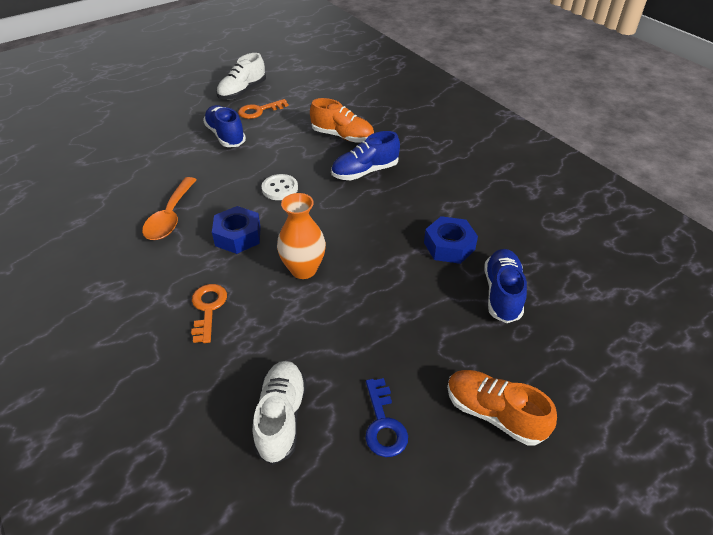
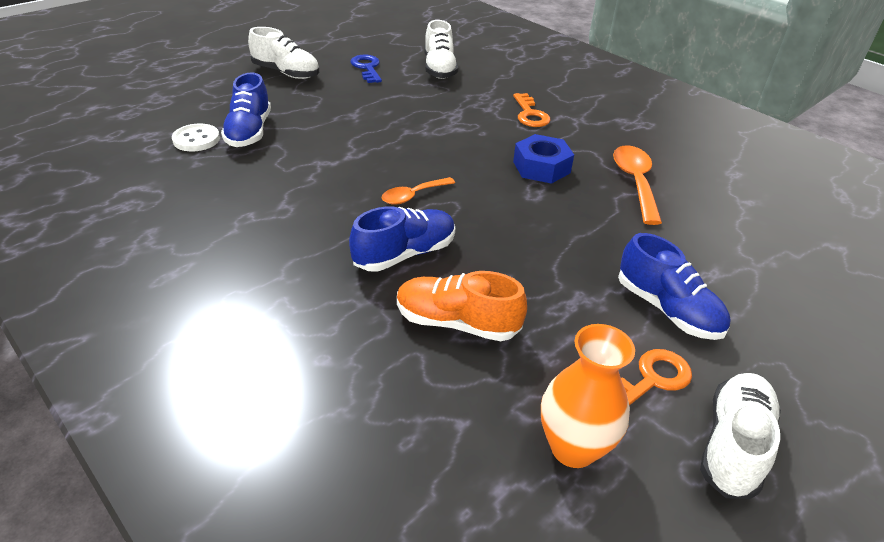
camera: 170 degrees right, 5 degrees down
(280, 188) = (522, 222): white button -> white button (196, 139)
(303, 269) = (454, 142): orange vase -> orange vase (573, 448)
(353, 213) = (413, 196): none -> orange spoon
(449, 246) = (294, 167): blue nut -> none
(494, 414) = (286, 73): orange shoe -> white shoe

